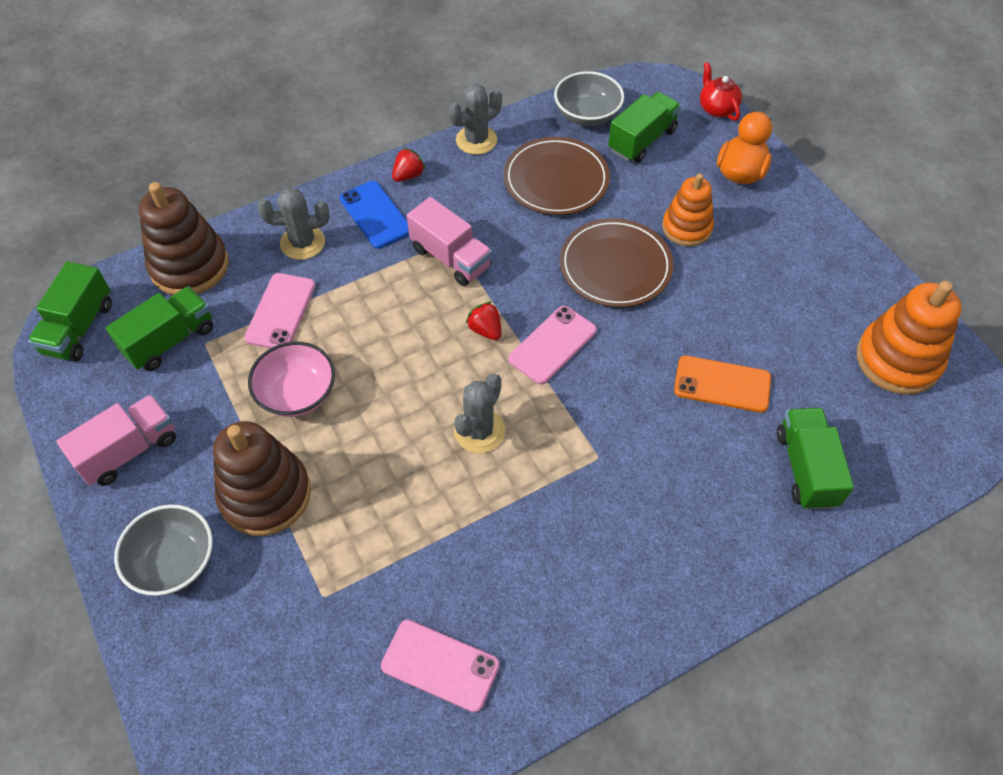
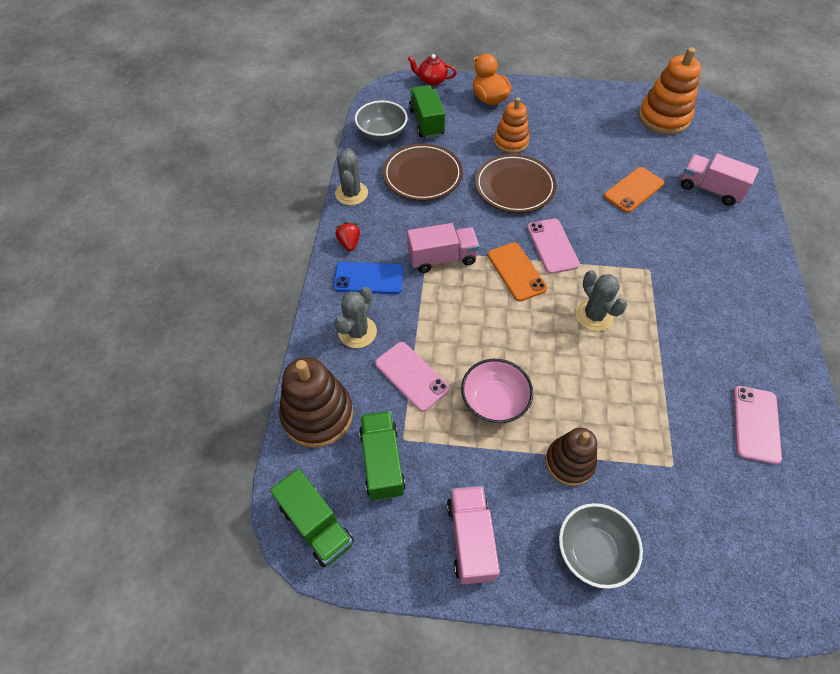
camera: 55 degrees left, 0 degrees up
(265, 494) = (569, 462): brown stacking toy -> brown stacking toy, size x0.66
(440, 665) = (756, 424): pink phone -> pink phone turned 45 degrees counterclockwise
(485, 330) = (516, 271): red strawberry -> orange phone
(806, 468) = (710, 189): green truck -> pink truck

